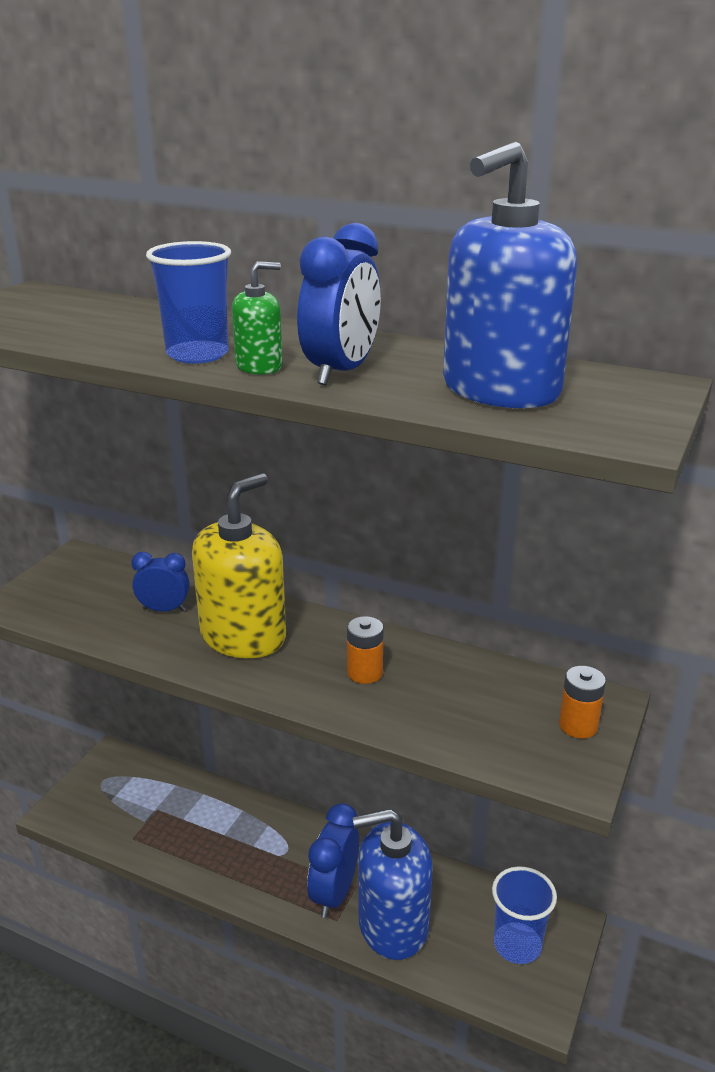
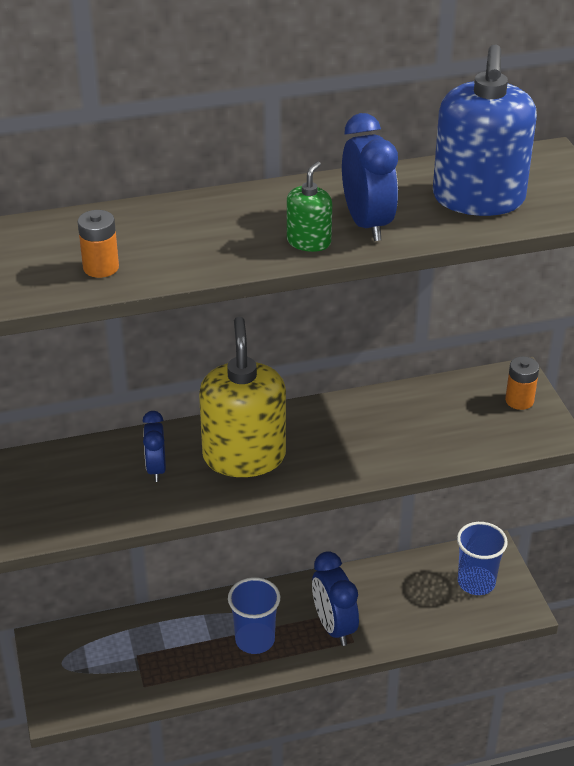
camera: 40 degrees left, 10 degrees up
(164, 609) = (156, 469): blue clock -> blue clock turned 60 degrees counterclockwise
(197, 354) = (248, 249): blue cup -> blue cup (255, 640)
(365, 673) = (359, 436): orange battery -> orange battery (101, 267)
(393, 924) = (391, 620): blue soap dispenser -> none

